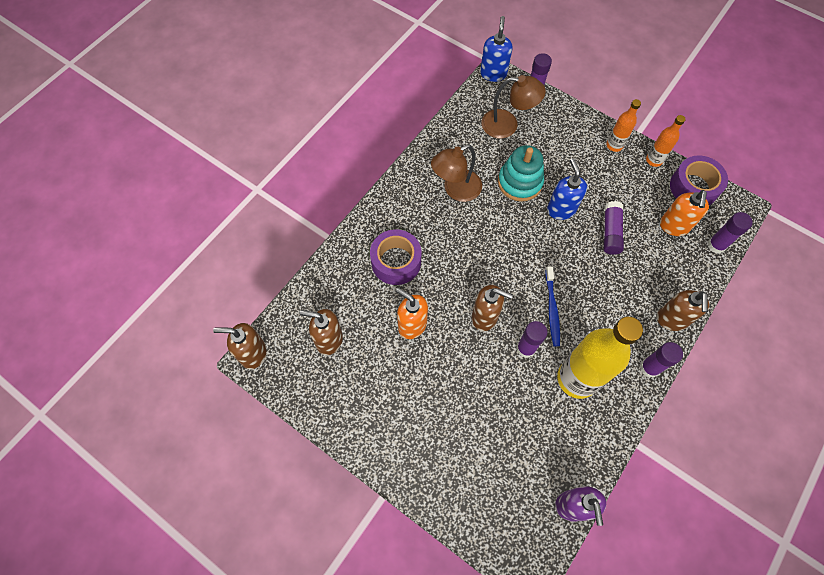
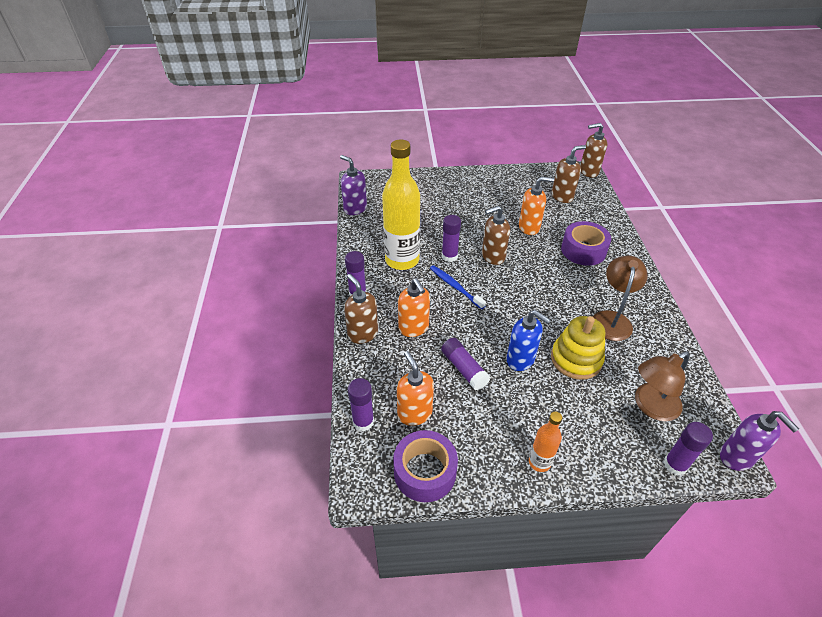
camera: 140 degrees right, 20 degrees down
(253, 353) = (588, 171): brown soap dispenser -> brown soap dispenser turned 150 degrees counterclockwise
(493, 73) = (736, 457): blue soap dispenser -> purple soap dispenser
(520, 182) = (576, 359): turquoise stacking toy -> yellow stacking toy
(623, 294) = (414, 328): none -> orange soap dispenser
(654, 160) = (487, 475): orange bottle -> none

